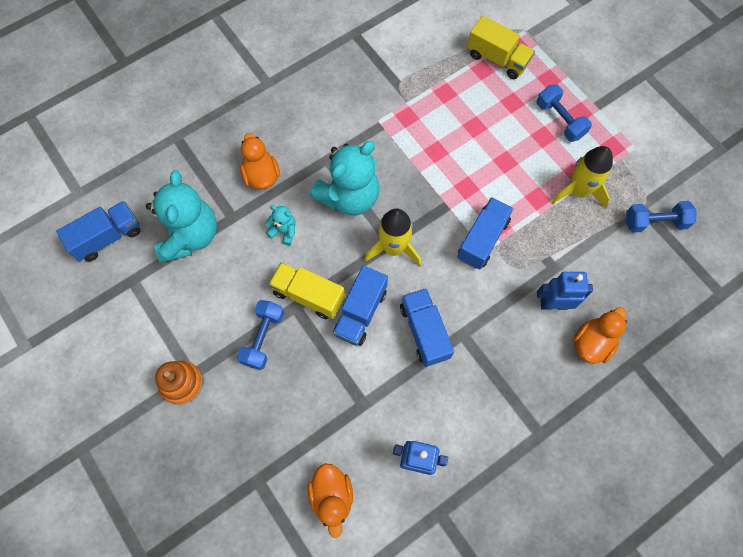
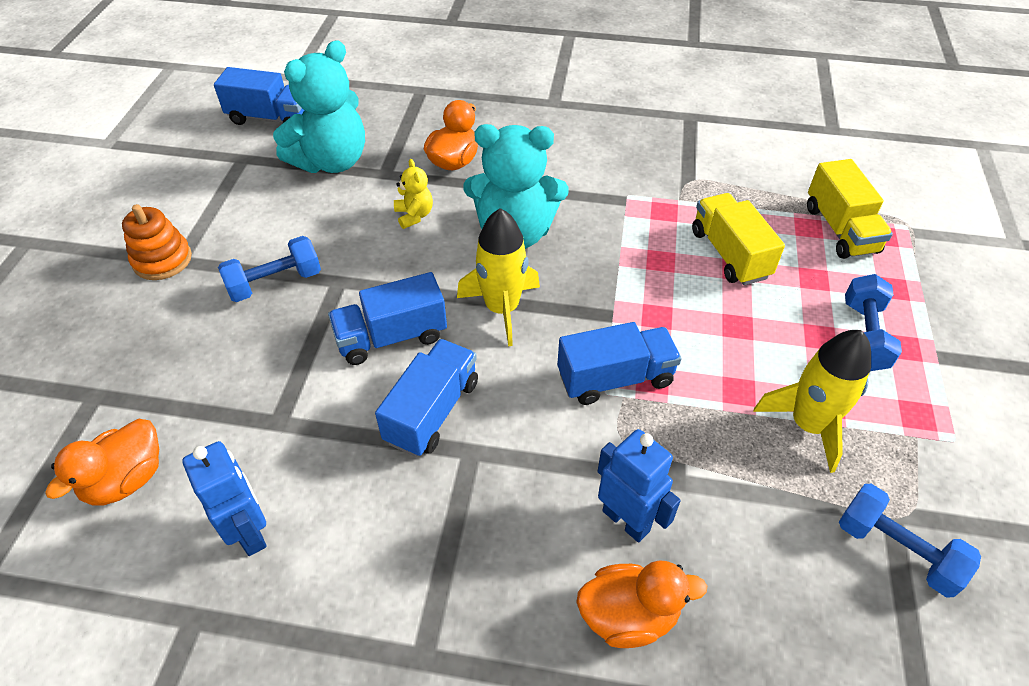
camera: 45 degrees right, 20 degrees down
(284, 231) = (414, 215): turquoise teddy bear -> yellow teddy bear
(308, 295) = (363, 282): yellow truck -> yellow truck (729, 254)

